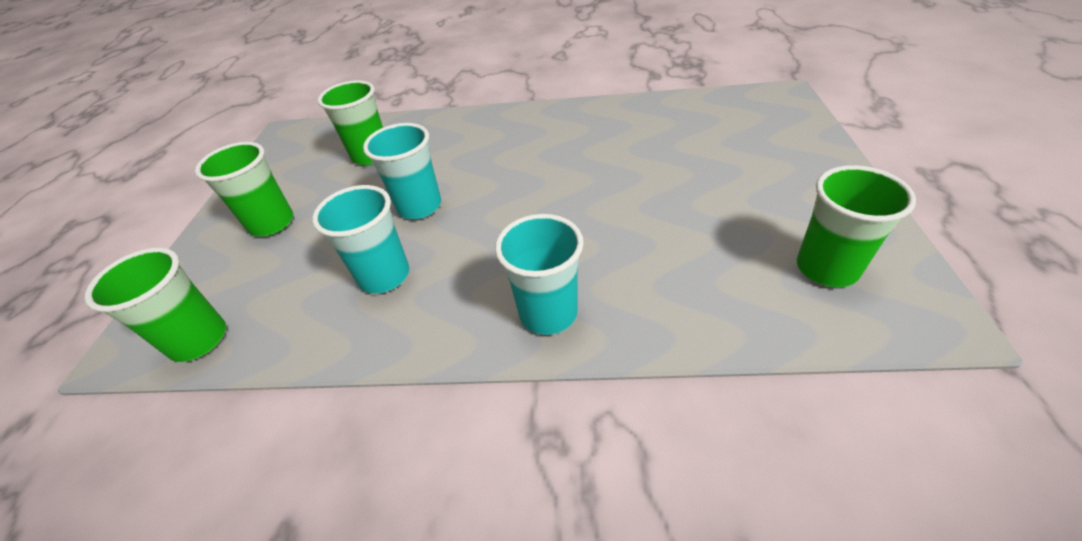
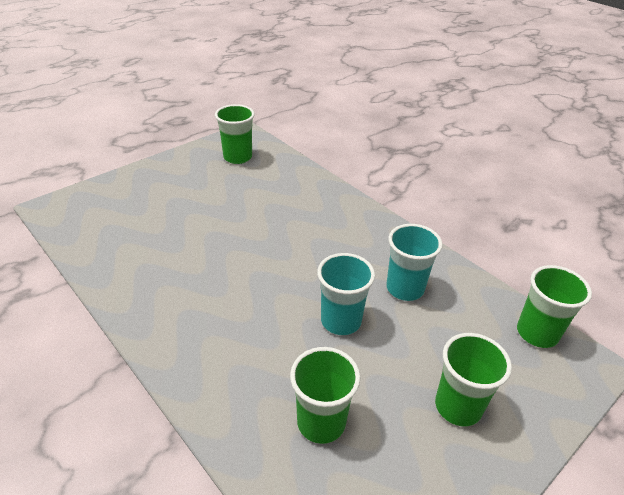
camera: 140 degrees left, 5 degrees down
(548, 313) = (349, 215): turquoise cup -> none

